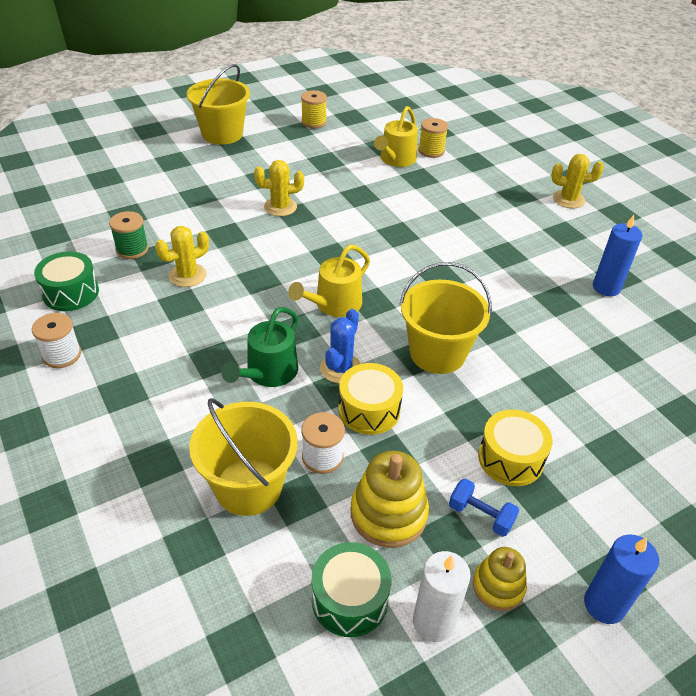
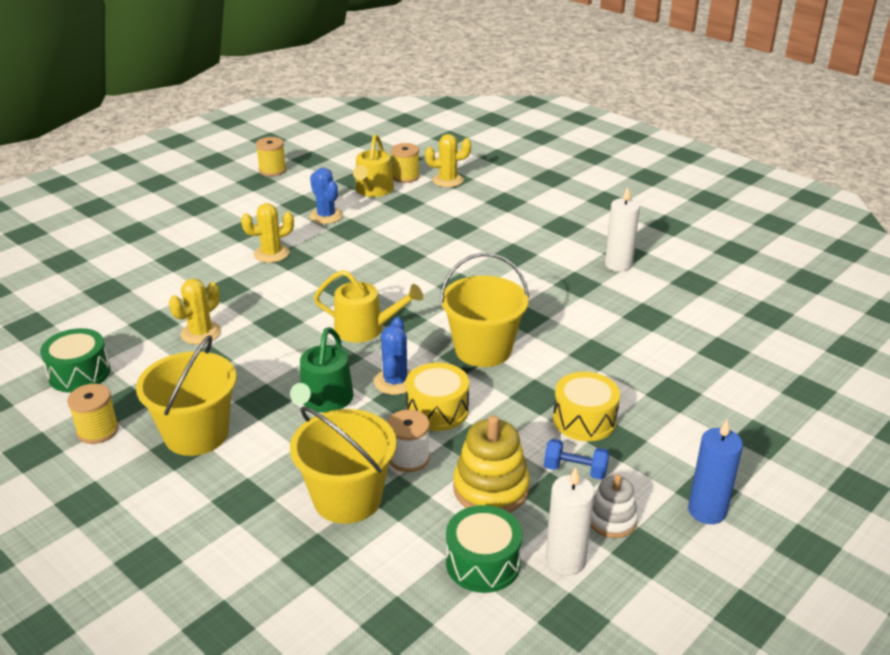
camera: 15 degrees left, 10 degrees down
(62, 355) = (98, 430): white spool -> yellow spool
(132, 249) = (128, 321): green spool -> none
(222, 134) = (177, 197): yellow bucket -> yellow bucket (196, 434)
(334, 304) = (365, 329): yellow watering can -> yellow watering can turned 105 degrees counterclockwise
(343, 178) = (326, 216): none -> blue cactus
(498, 586) = (612, 520): yellow stacking toy -> white stacking toy
(568, 199) = (556, 196): yellow cactus -> yellow cactus (448, 180)
(606, 287) = (618, 264): blue candle -> white candle

